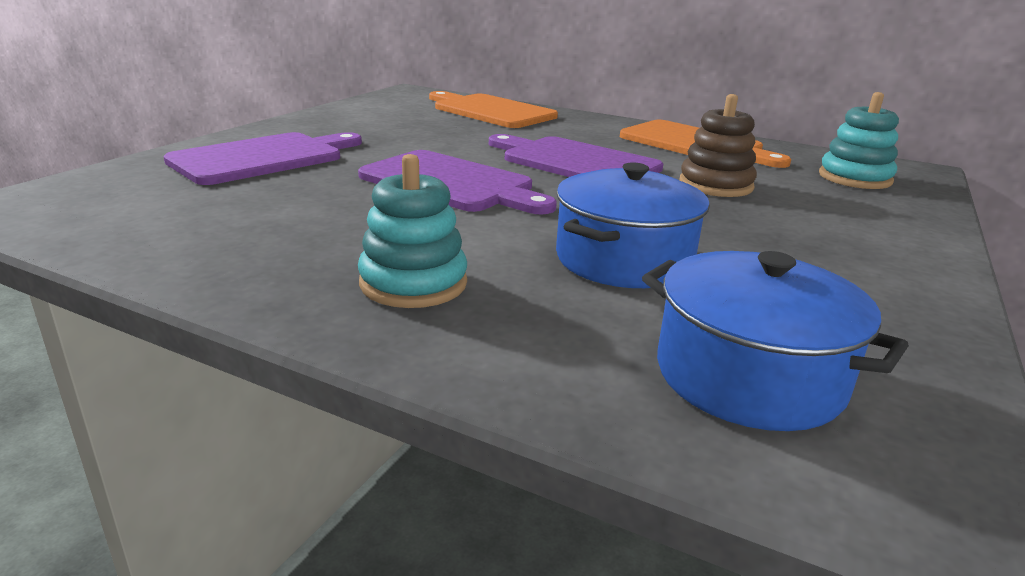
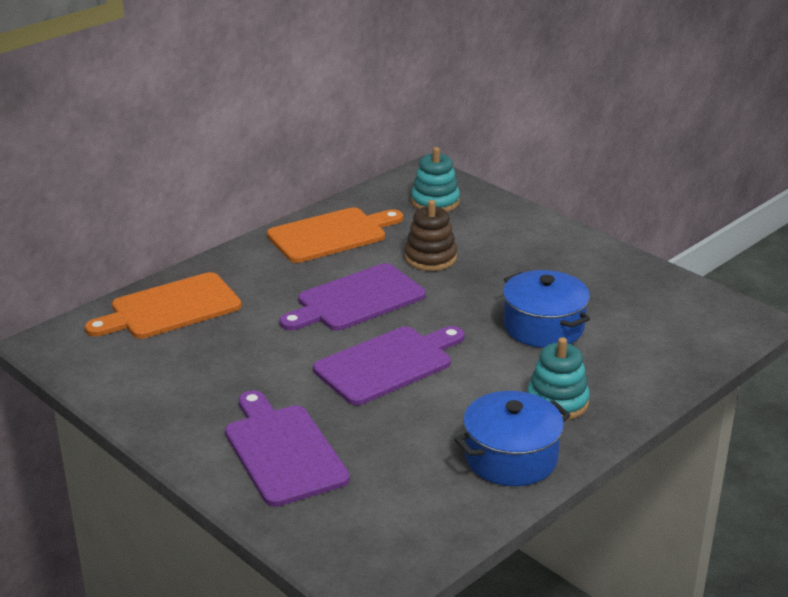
camera: 70 degrees left, 5 degrees up
(748, 376) = (667, 328): blue pot -> blue pot (511, 458)

